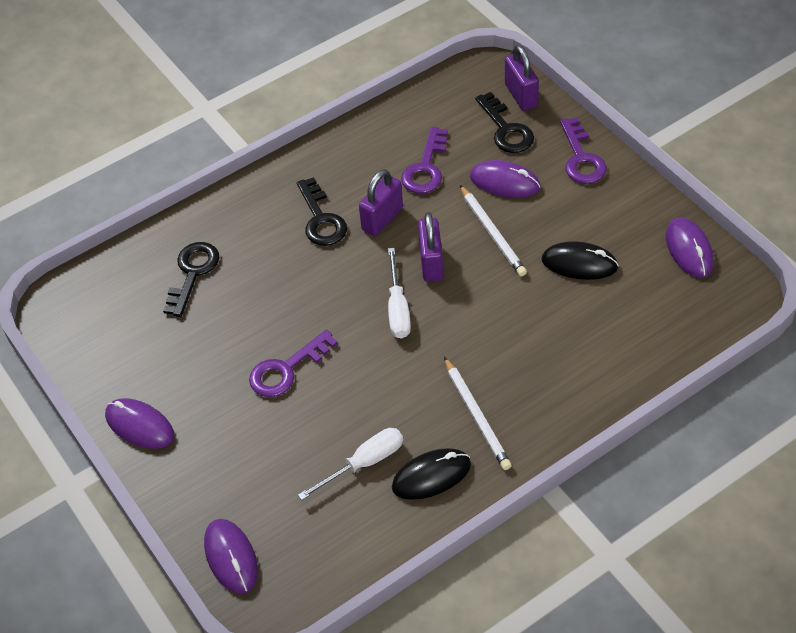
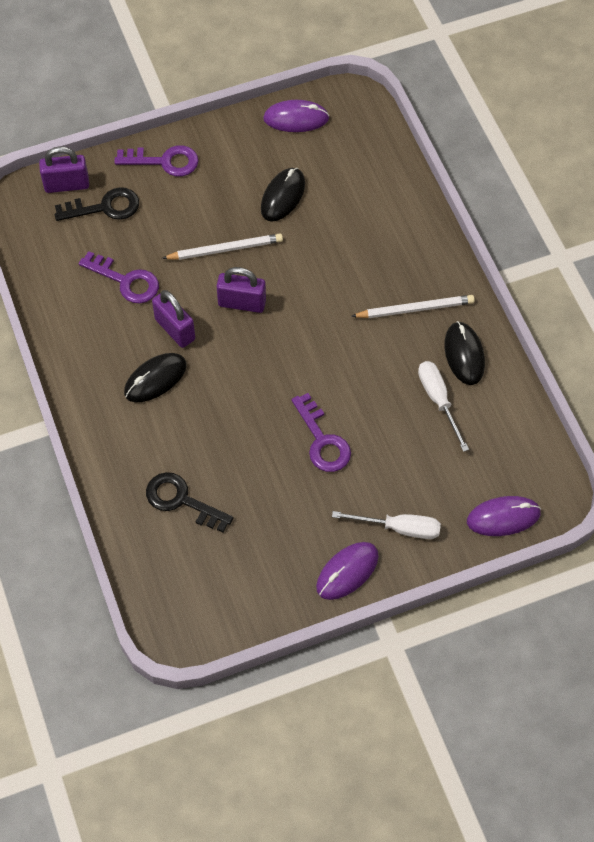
camera: 80 degrees left, 10 degrees up
(321, 219) = (155, 379): black key -> black mouse
(398, 308) = (284, 340): white screwdriver -> white screwdriver (399, 528)
(504, 182) = (169, 225): purple mouse -> none

